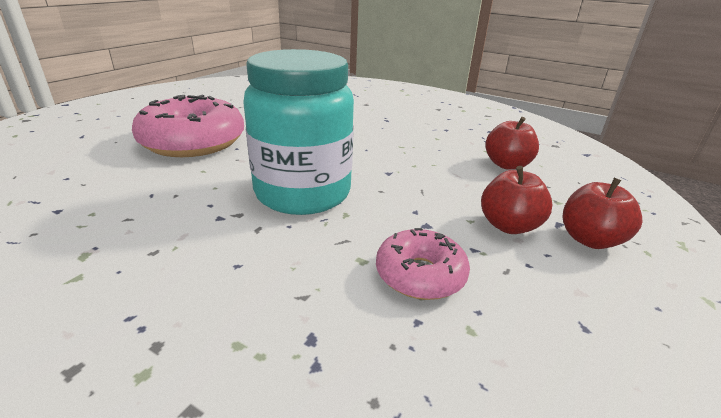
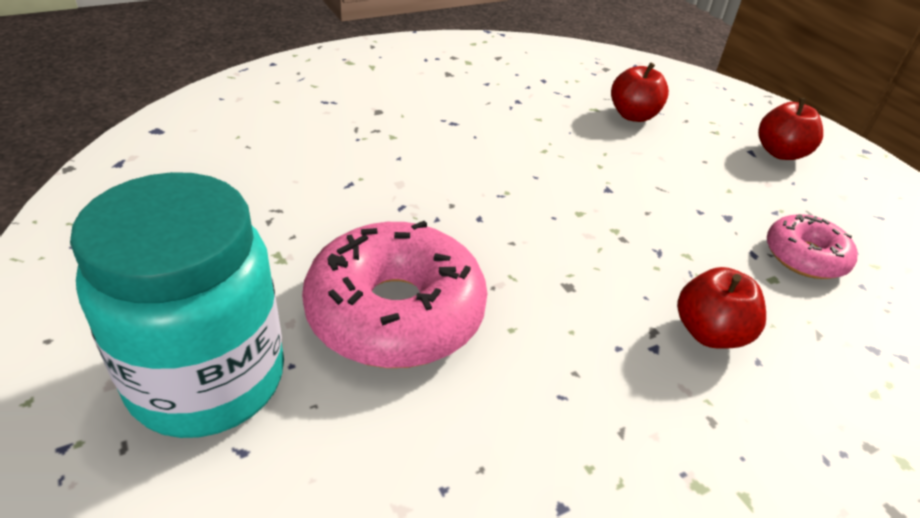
camera: 60 degrees left, 10 degrees up
(303, 193) = (627, 266): turquoise jar -> turquoise jar (207, 379)
(508, 226) = (746, 176): red apple -> red apple (710, 333)

